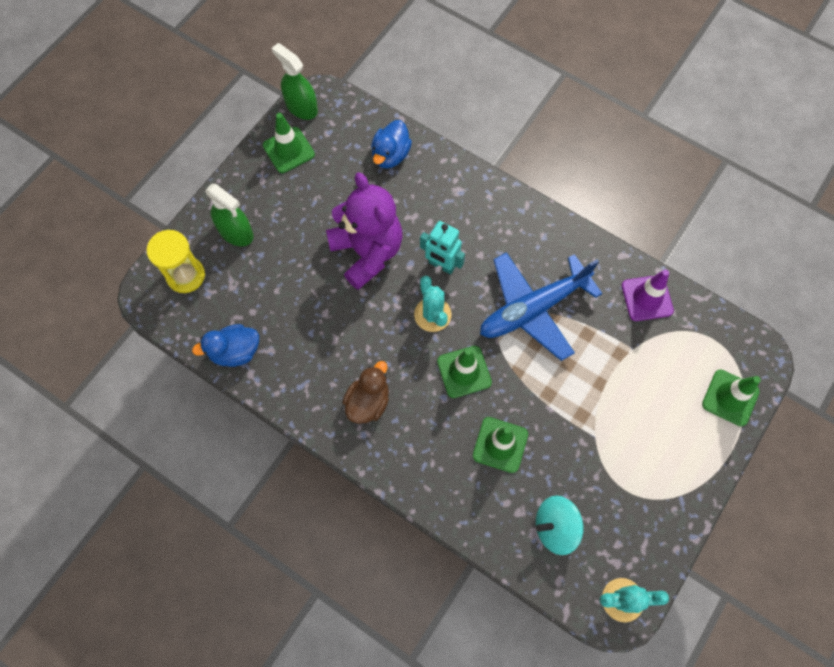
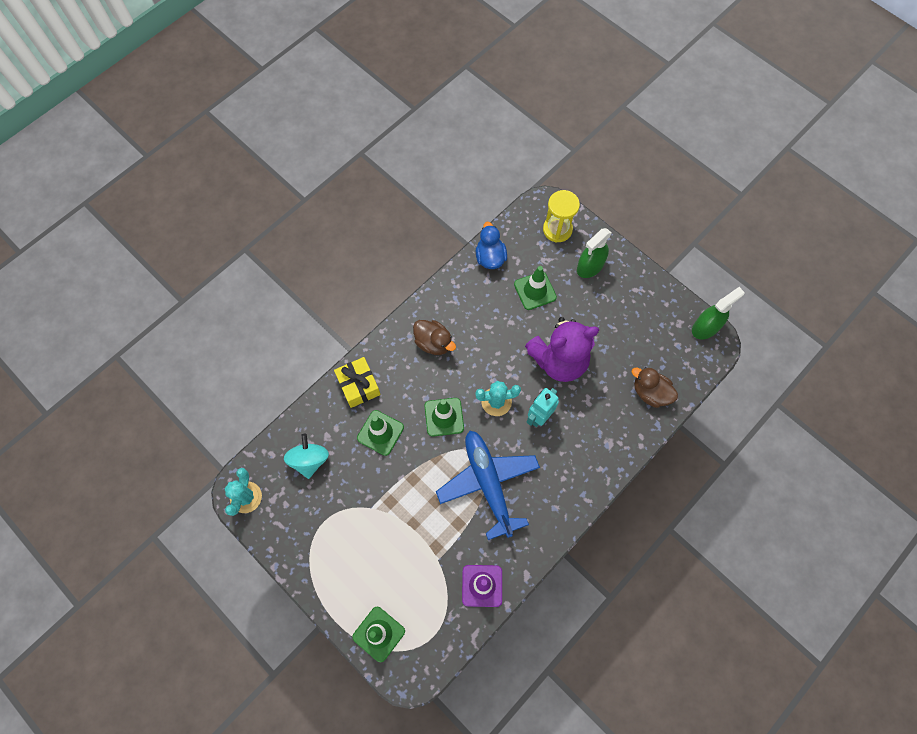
camera: 100 degrees right, 0 degrees up
(288, 150) = (662, 312): green traffic cone -> green traffic cone (535, 291)
(390, 155) = (650, 393): blue duck -> brown duck
(444, 486) = (358, 386): none -> yellow gift

